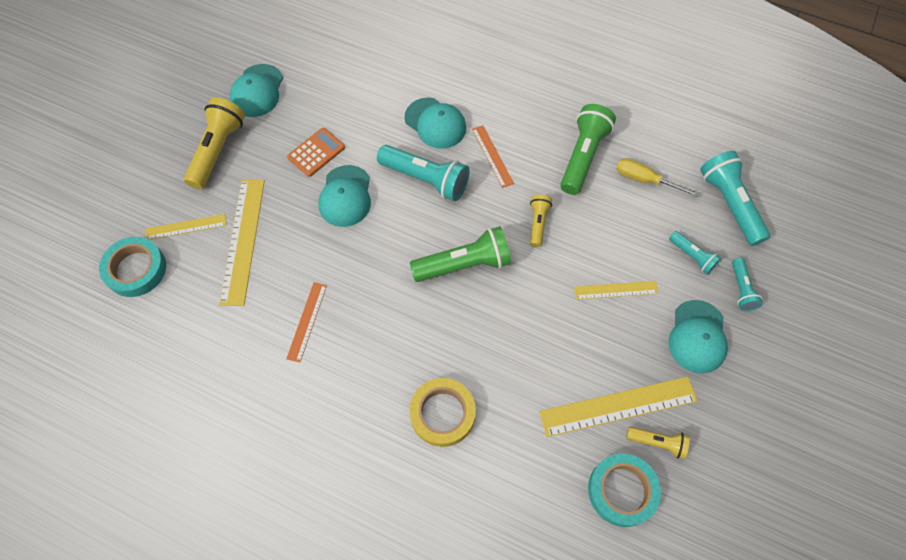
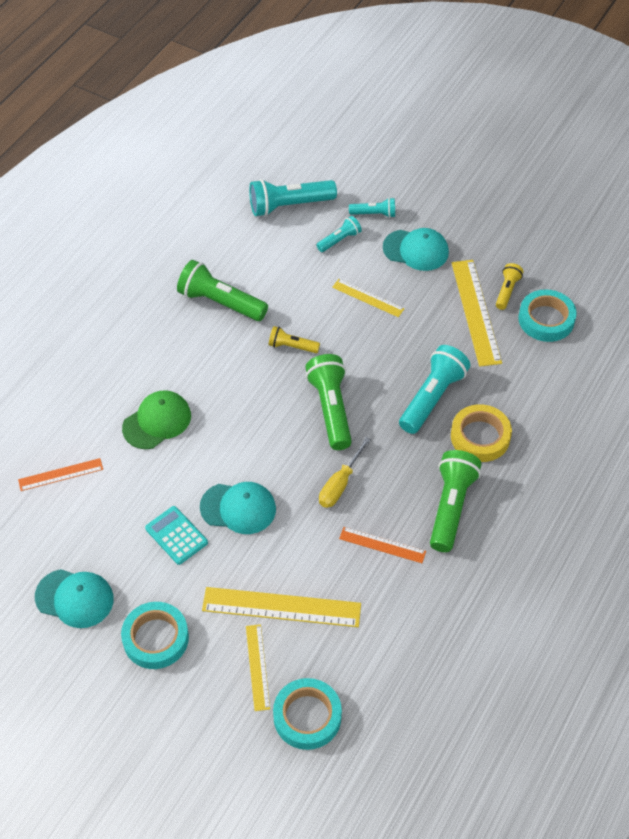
camera: 85 degrees left, 10 degrees down
(218, 150) = (155, 638): yellow flashlight -> turquoise tape
(316, 152) = (176, 535): orange calculator -> turquoise calculator
(352, 385) = (451, 507): none -> green flashlight
(426, 179) = (228, 434): turquoise flashlight -> turquoise flashlight (432, 397)
(435, 123) = (157, 421): turquoise cap -> green cap
(492, 156) = (208, 375): orange ruler -> orange ruler (60, 474)
(616, 290) = (368, 298): yellow ruler -> yellow ruler turned 60 degrees counterclockwise
(645, 180) = (255, 260): yellow screwdriver -> yellow screwdriver (340, 484)

